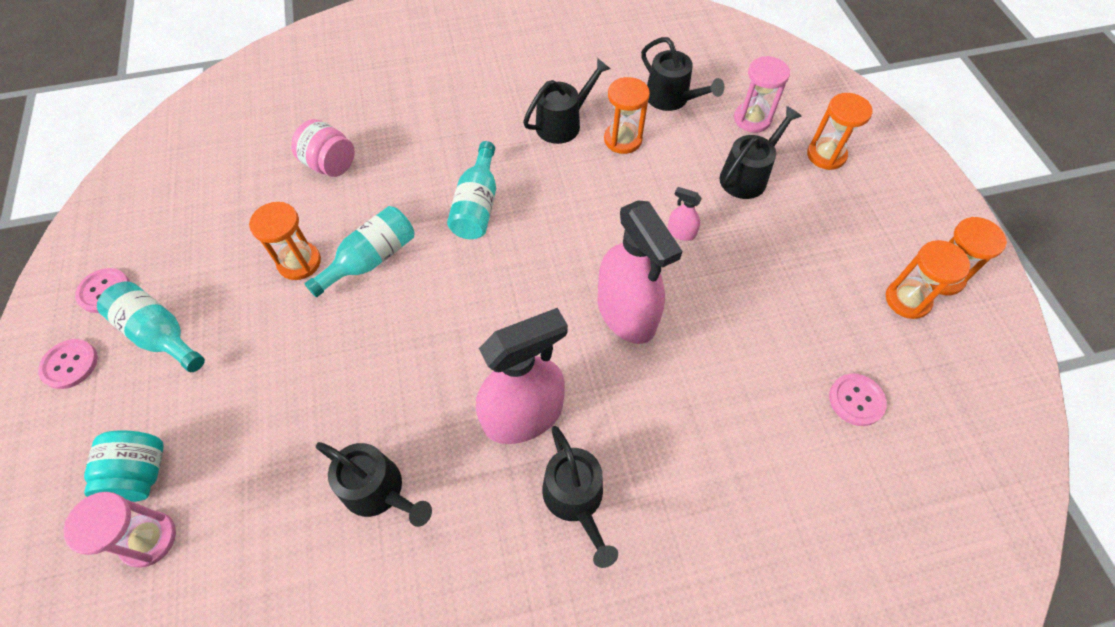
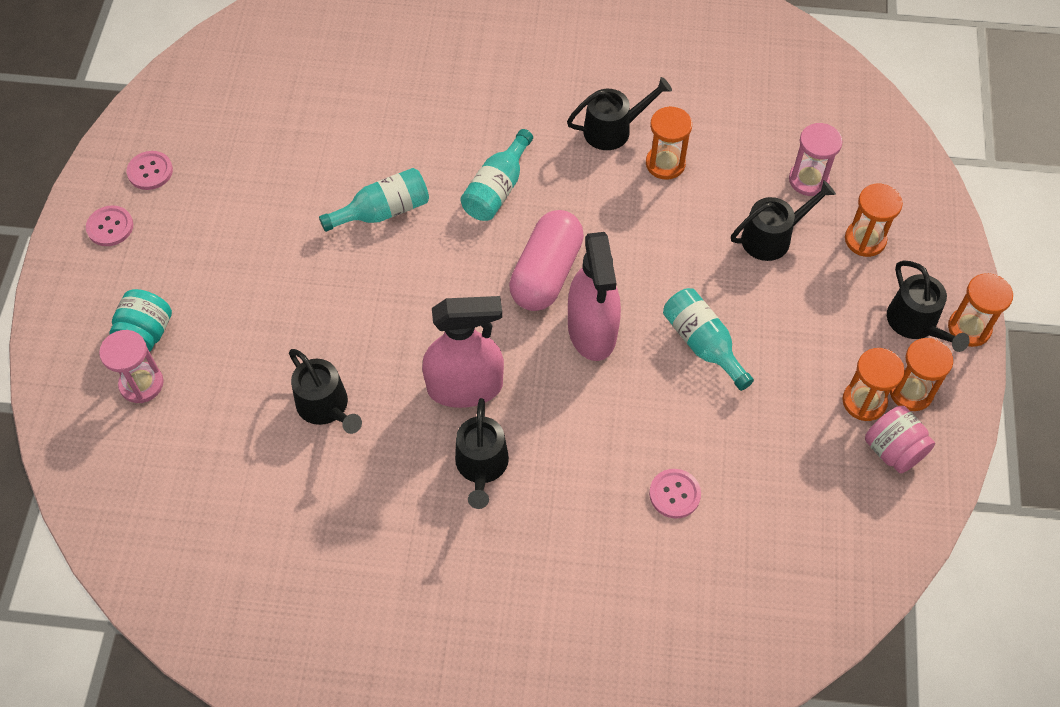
camera: 20 degrees right, 0 degrees up
(160, 334) = (187, 224): turquoise bottle -> turquoise bottle (703, 344)
(299, 262) = (320, 195): orange hourglass -> orange hourglass (969, 328)
(330, 164) = (375, 108): pink jar -> pink jar (893, 450)
(558, 271) = (546, 273): none -> pink capsule
(671, 98) = (735, 134): black watering can -> black watering can (915, 323)
(681, 232) = (678, 273): pink spray bottle -> none
(856, 400) = (763, 470): pink button -> pink button (674, 494)

